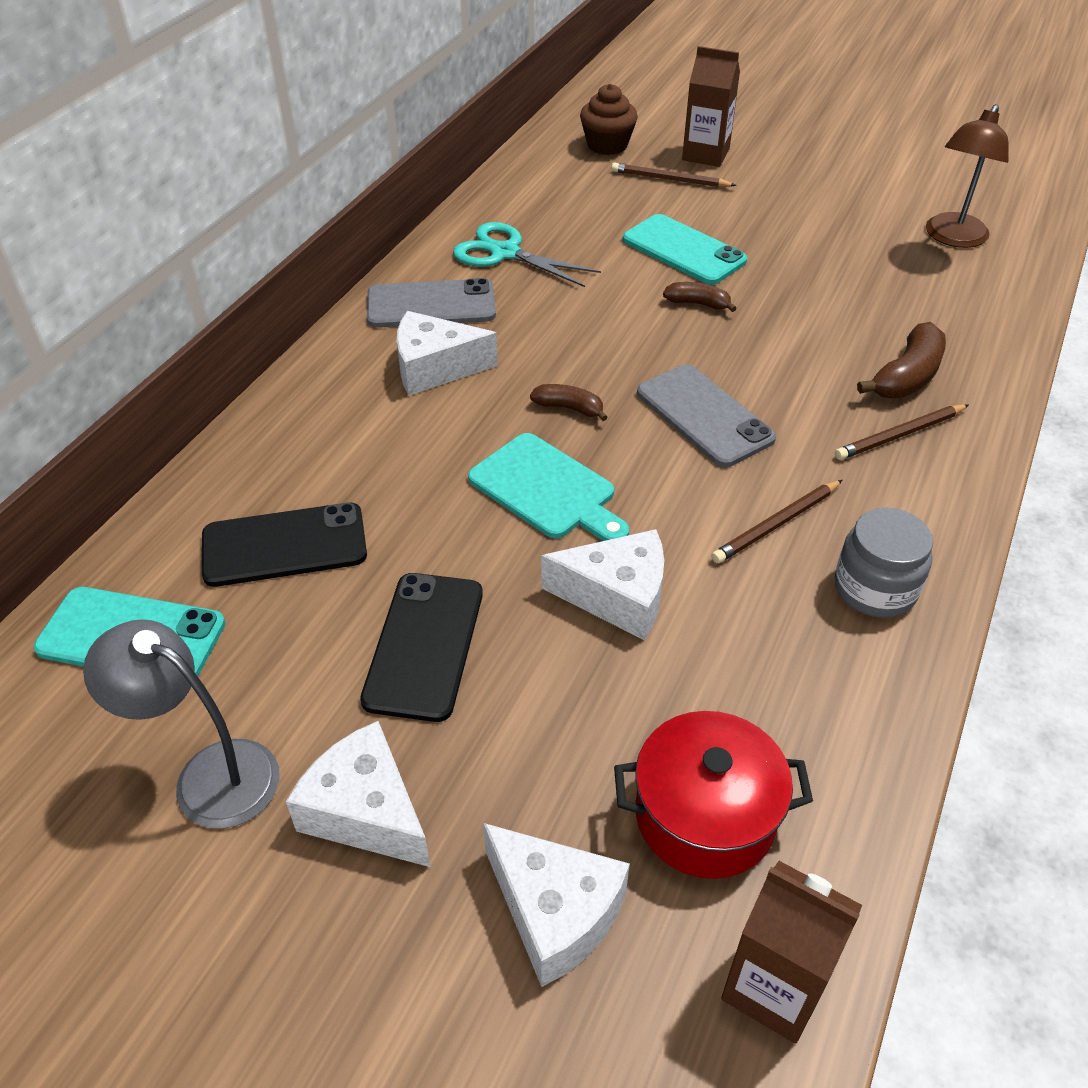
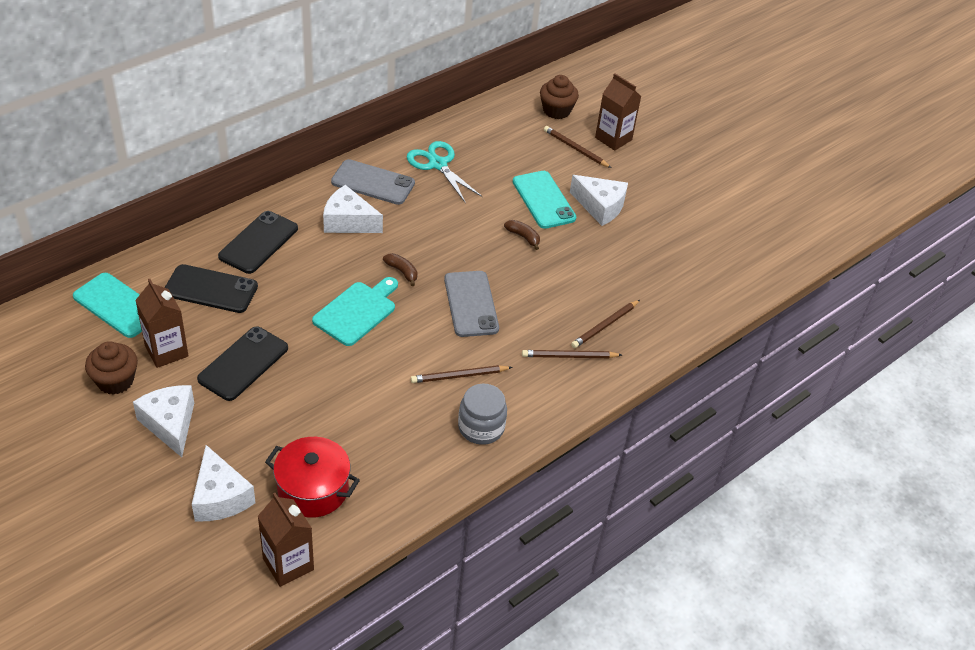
camera: 20 degrees right, 0 degrees up
(209, 774) = (115, 381): grey lamp -> brown cupcake
(273, 679) = (166, 351): none -> brown carton
(315, 445) = (258, 242): none -> black phone
(547, 489) = (357, 311): turquoise cutting board -> turquoise cutting board turned 120 degrees counterclockwise
(617, 596) = (350, 378): white cheese -> white cheese (600, 207)
(907, 376) = (605, 326): brown banana -> brown pencil
(952, 238) = (718, 252): brown lamp -> none

